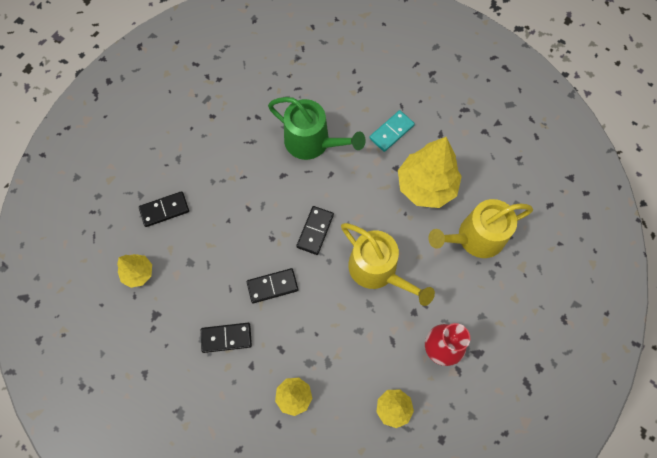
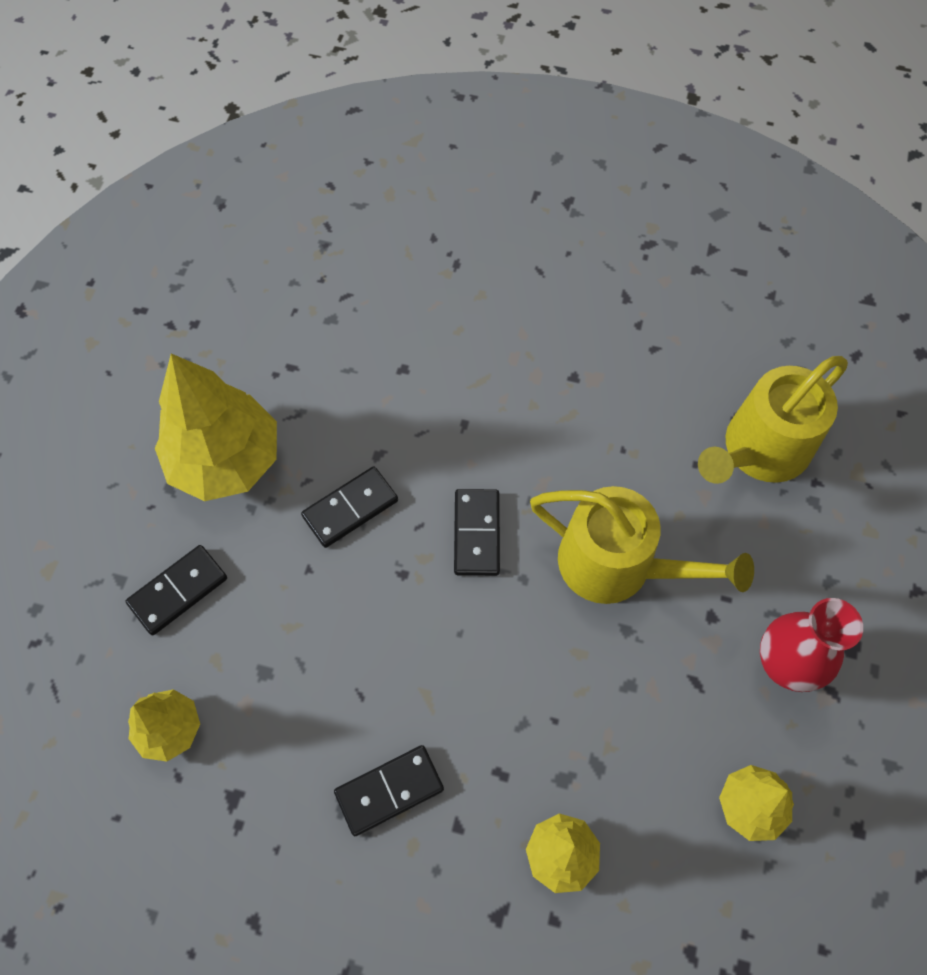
camera: 20 degrees left, 5 degrees down
(272, 286) = (438, 661): black domino -> black domino (350, 508)
(312, 142) = (409, 380): green watering can -> none
(391, 132) = (541, 319): turquoise domino -> none
(426, 186) = (638, 391): yellow tree -> yellow tree (225, 460)

